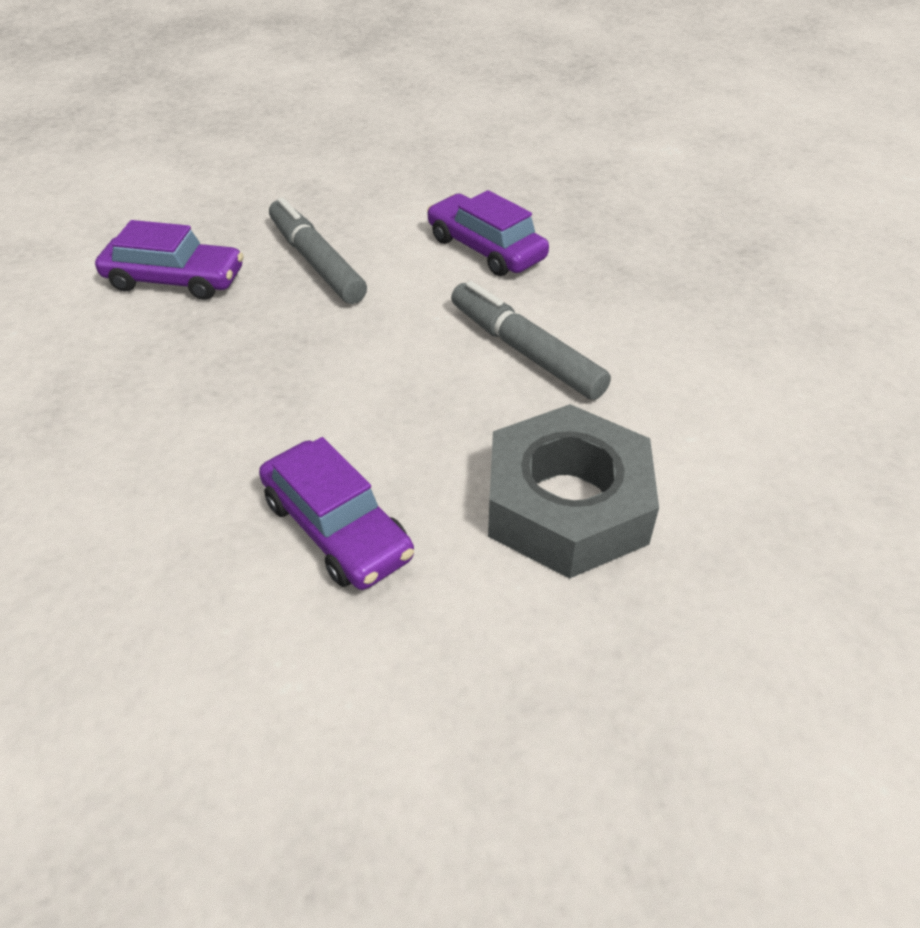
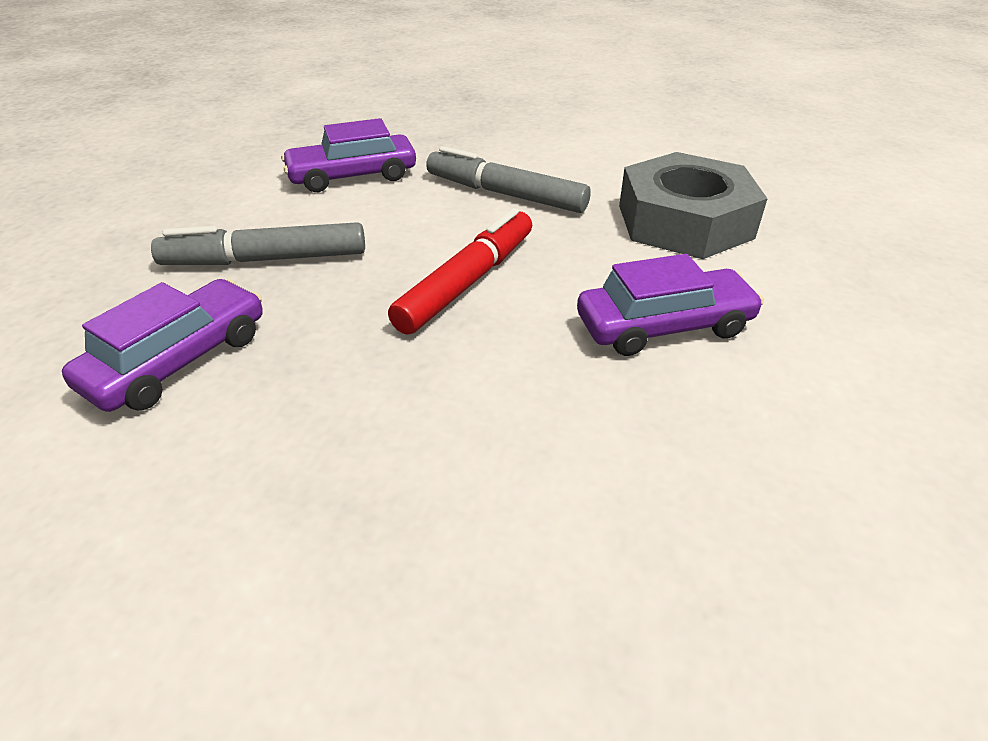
camera: 65 degrees left, 5 degrees down
(343, 378) = (467, 282): none -> red marker
(525, 351) = (505, 194): grey marker -> grey marker turned 45 degrees clockwise

